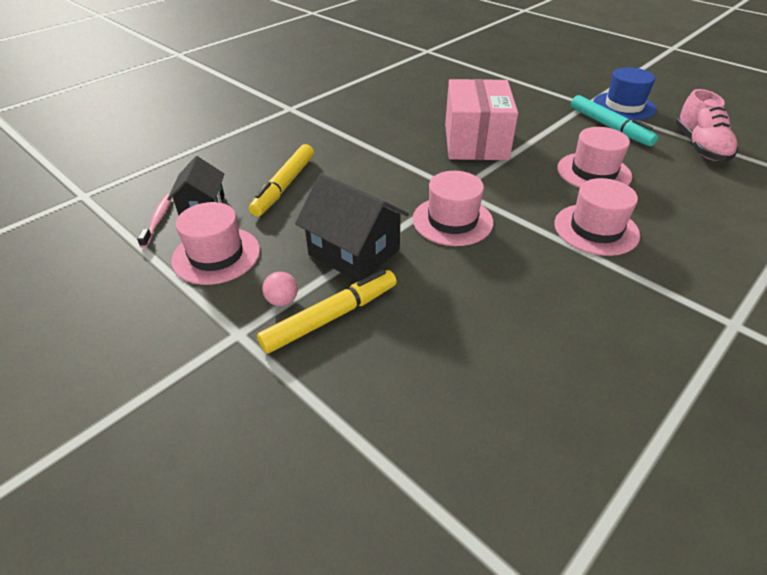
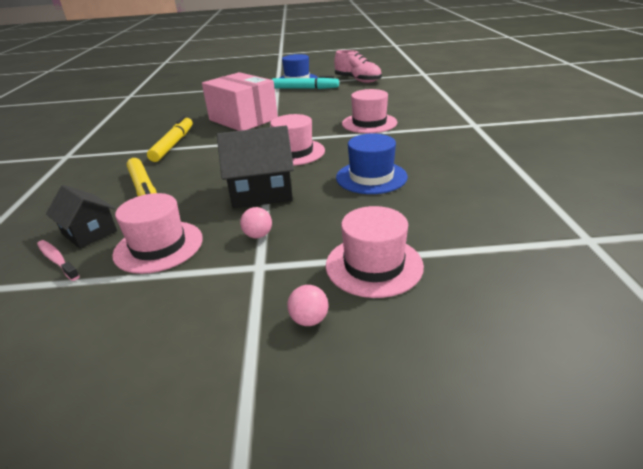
camera: 45 degrees left, 10 degrees down
(191, 418) = (309, 320): none -> pink ball
(331, 317) = (305, 223): yellow marker -> yellow marker (173, 144)
(470, 310) = (371, 177): none -> blue hat
(593, 172) = (329, 106): pink hat -> pink hat (374, 265)

